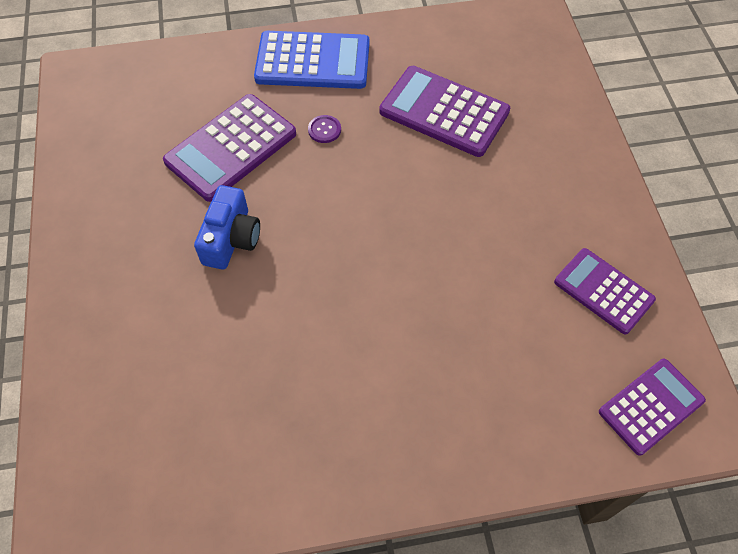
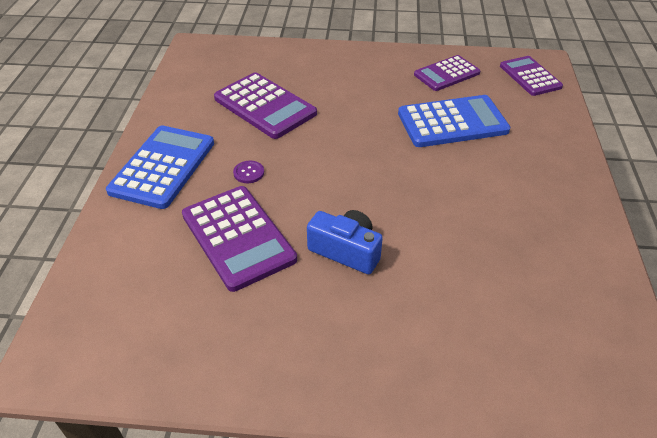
camera: 75 degrees left, 15 degrees down
(444, 112) = (265, 106): purple calculator -> purple calculator turned 90 degrees counterclockwise
(488, 311) = (452, 122): none -> blue calculator

